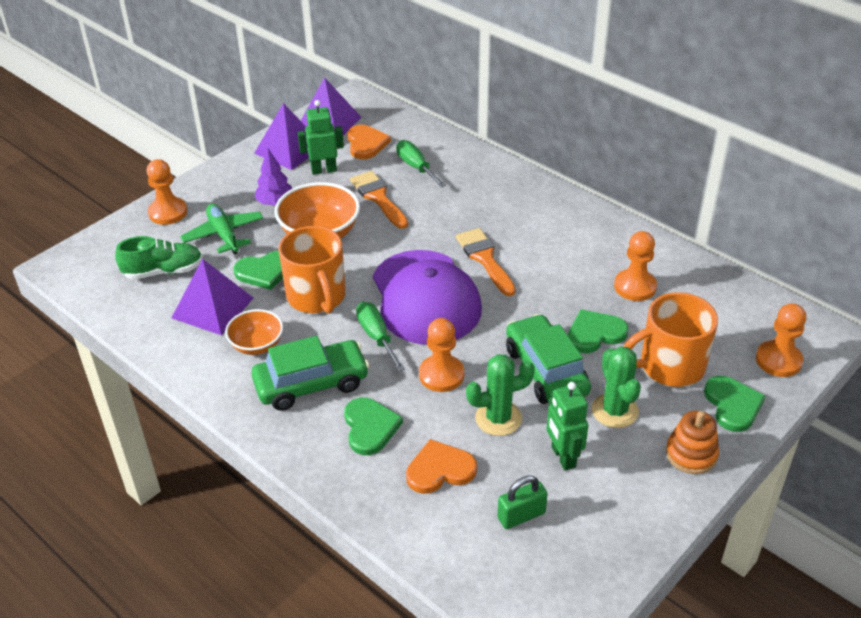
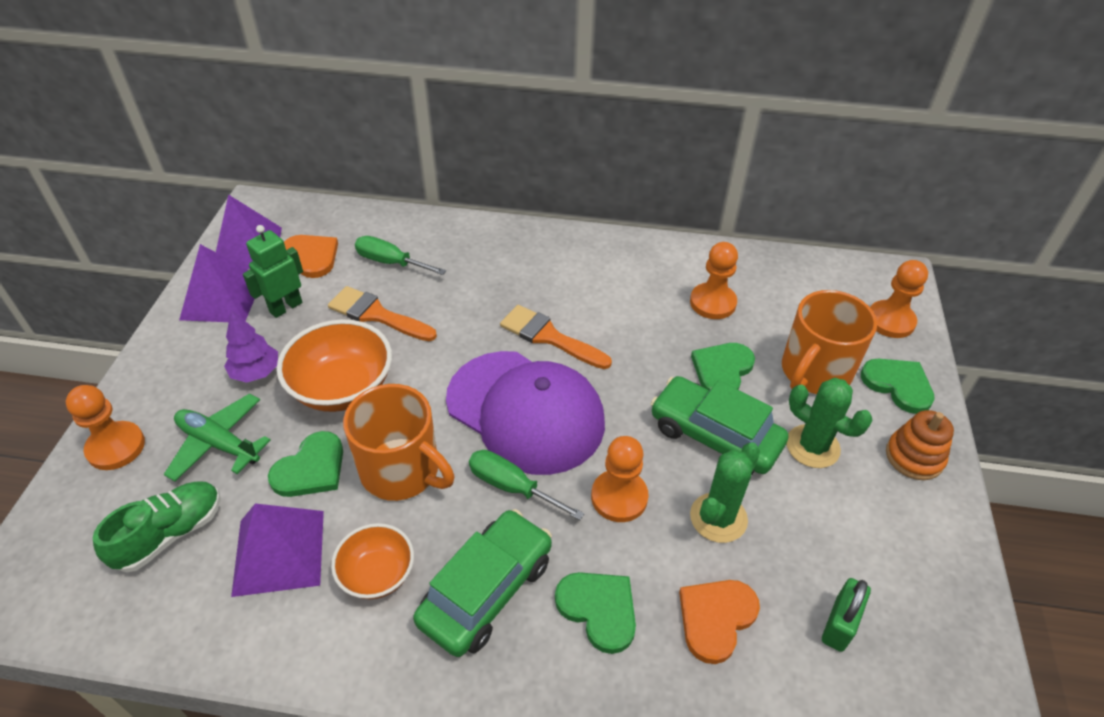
camera: 35 degrees left, 5 degrees up
(563, 457) = (815, 527): green robot -> none

